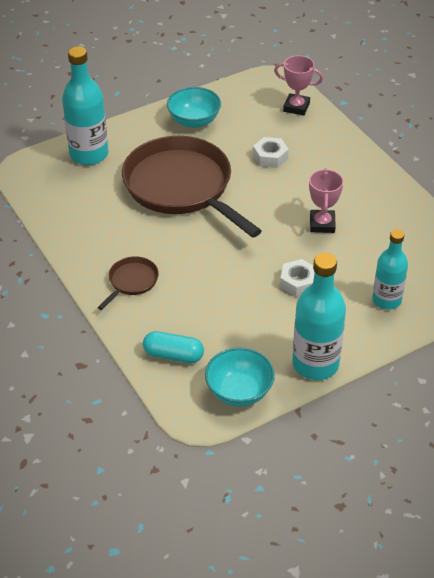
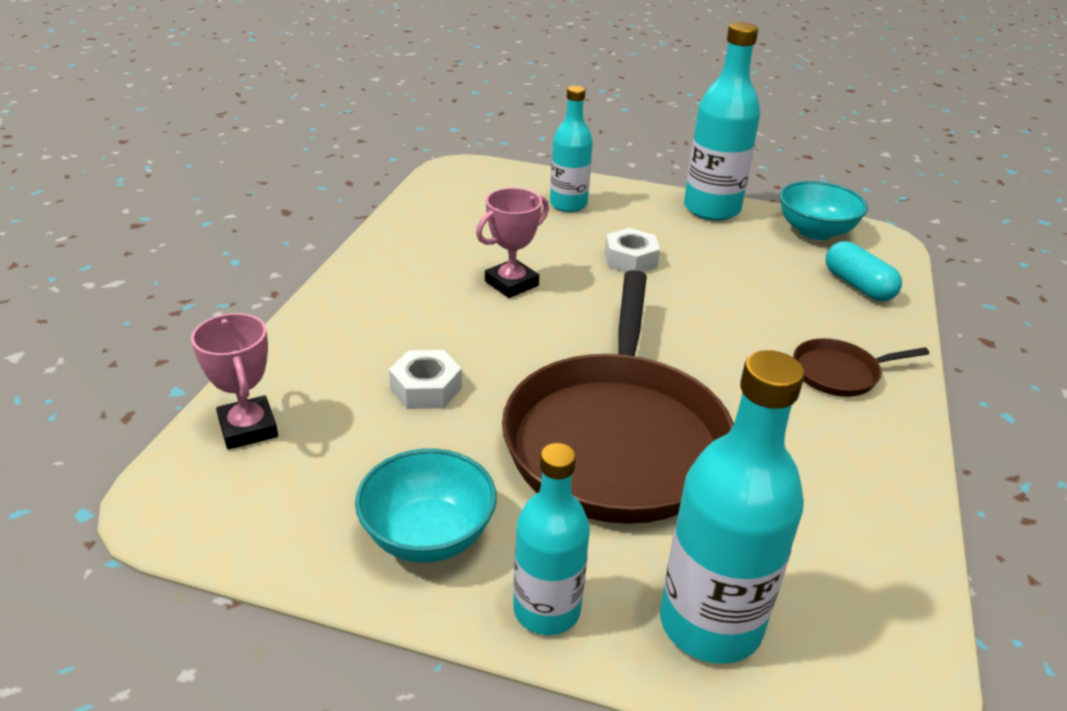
camera: 135 degrees left, 10 degrees down
(136, 128) = (546, 610): none -> turquoise bottle

